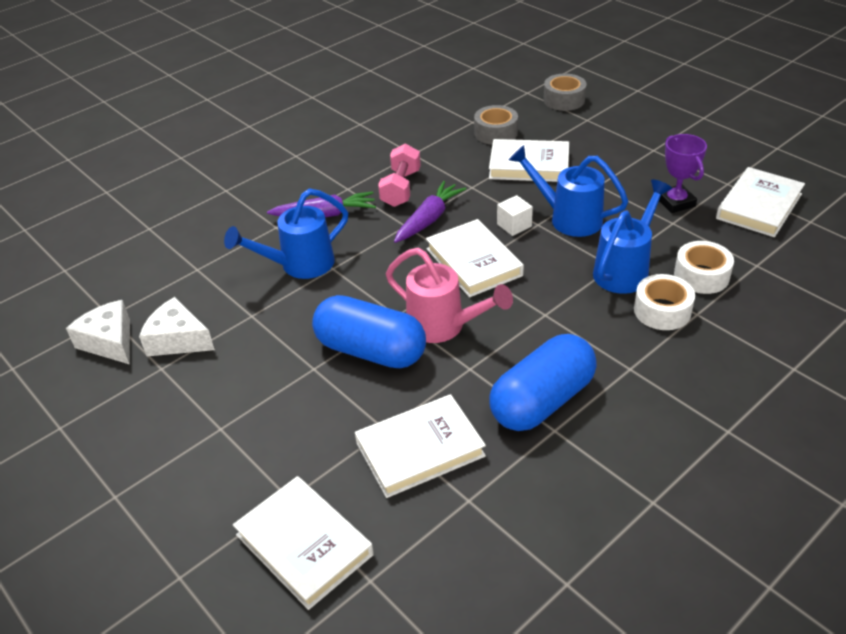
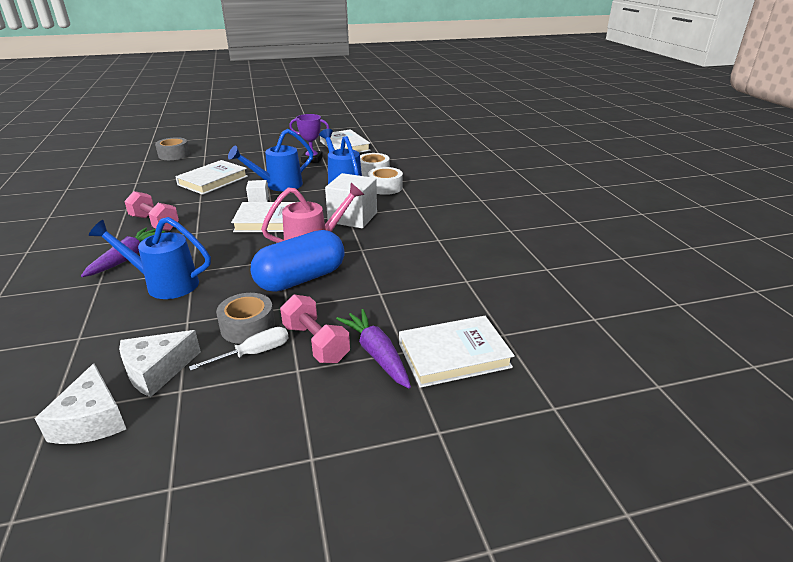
camera: 65 degrees left, 10 degrees down
(110, 342) = (92, 420): white cheese -> white cheese turned 90 degrees counterclockwise
(229, 385) = (254, 353): none -> white screwdriver
(266, 420) = (315, 343): none -> pink dumbbell
(299, 265) = (165, 284): blue watering can -> blue watering can turned 105 degrees clockwise
(420, 449) = (411, 285): white book -> none
(429, 219) = (205, 223): purple carrot -> purple carrot (376, 354)
(496, 133) = (163, 180): grey tape -> grey tape (248, 326)
(542, 401) = (413, 236): blue capsule -> none
(543, 322) = (352, 217): none -> white cube

